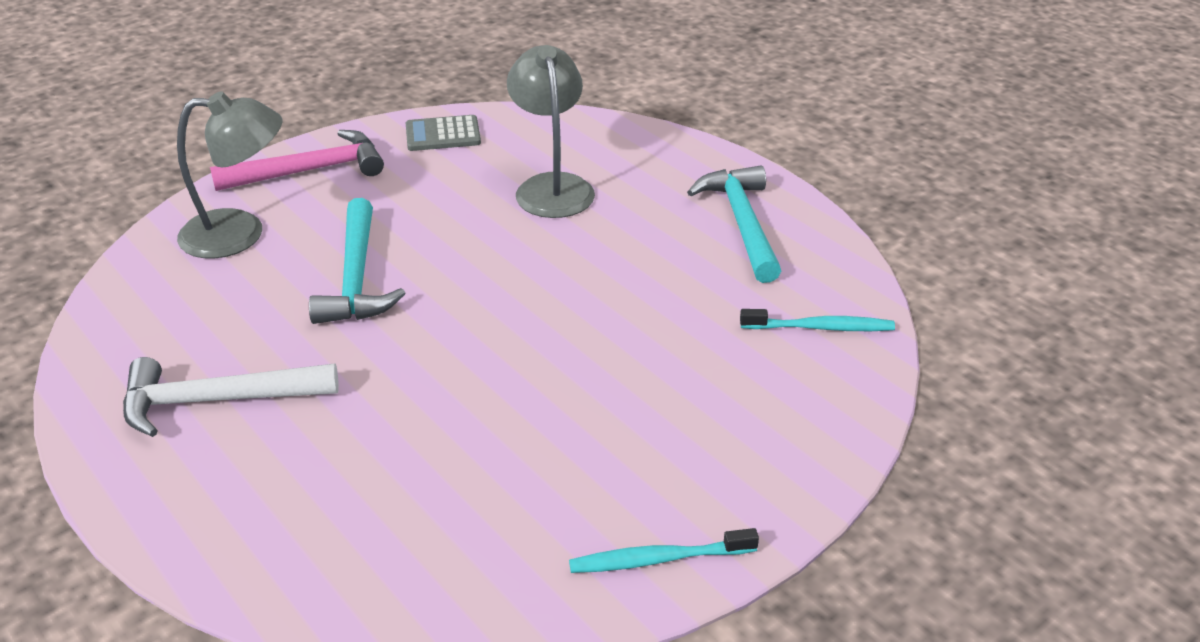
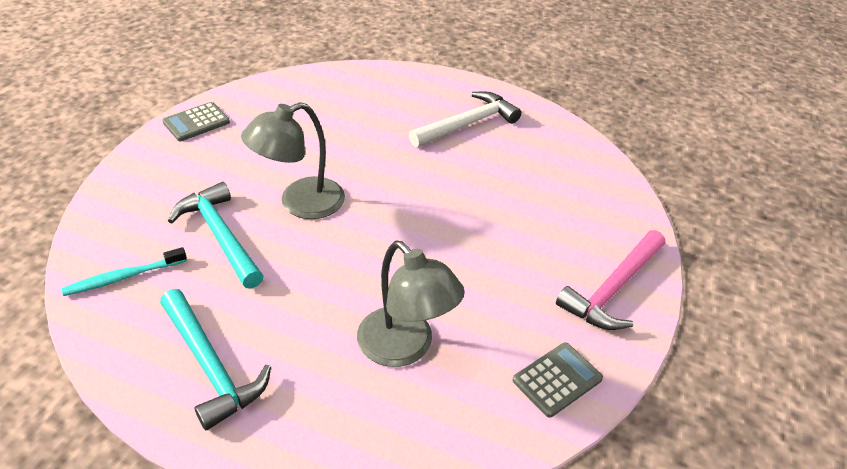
camera: 150 degrees right, 5 degrees up
(240, 234) = (585, 216): grey lamp -> grey lamp (300, 203)
(356, 278) = (474, 210): turquoise hammer -> turquoise hammer (220, 236)
(658, 559) = (196, 122): turquoise toothbrush -> grey calculator

